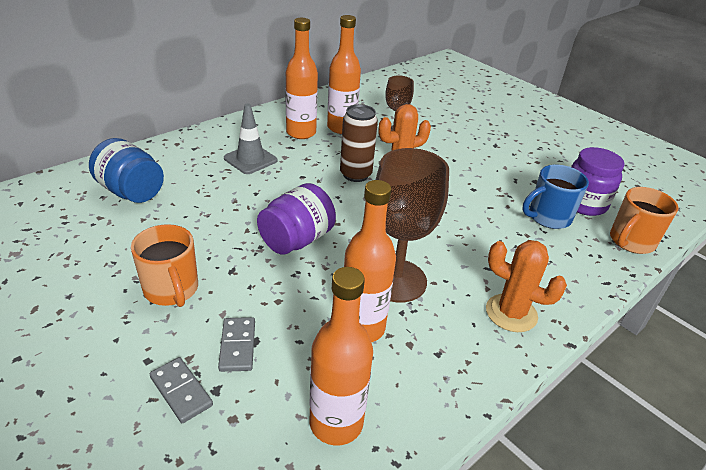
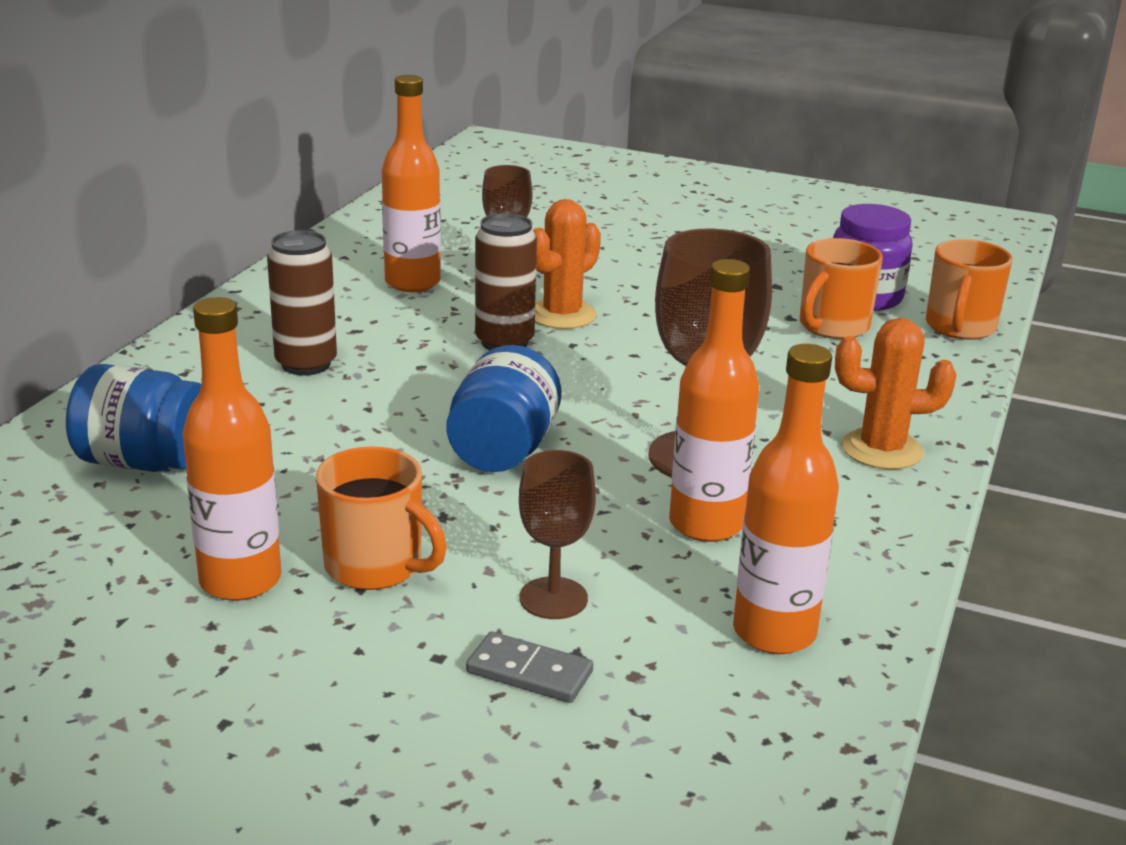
camera: 25 degrees left, 10 degrees down
(237, 346) = (553, 598): grey domino -> brown goblet
(250, 159) = (306, 364): grey traffic cone -> brown can
(297, 240) = (503, 450): purple jar -> blue jar
(301, 133) = (351, 305): orange bottle -> orange bottle (240, 581)
(548, 217) = (832, 326): blue mug -> orange mug

